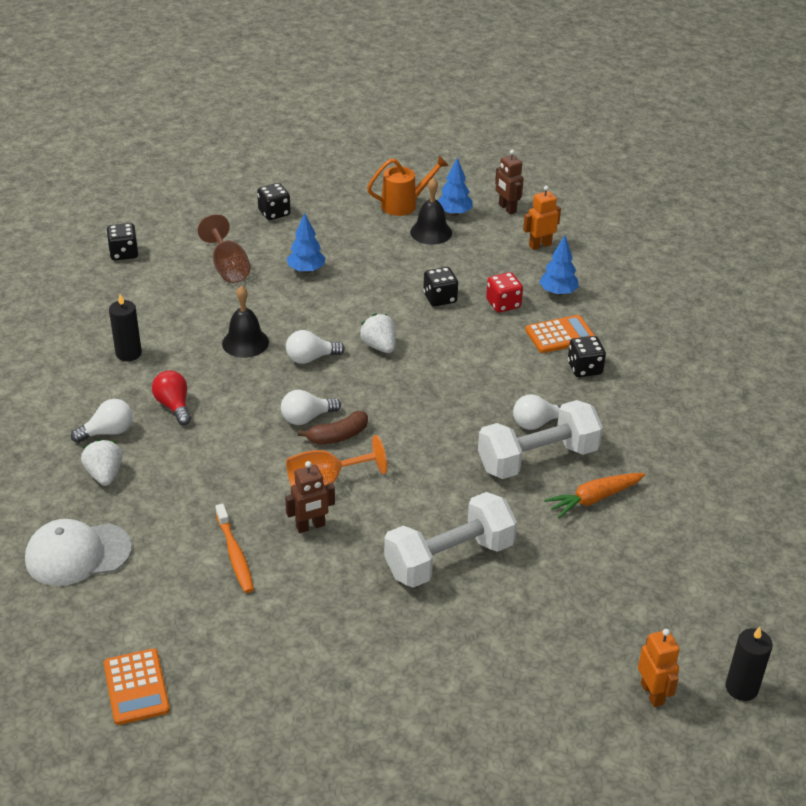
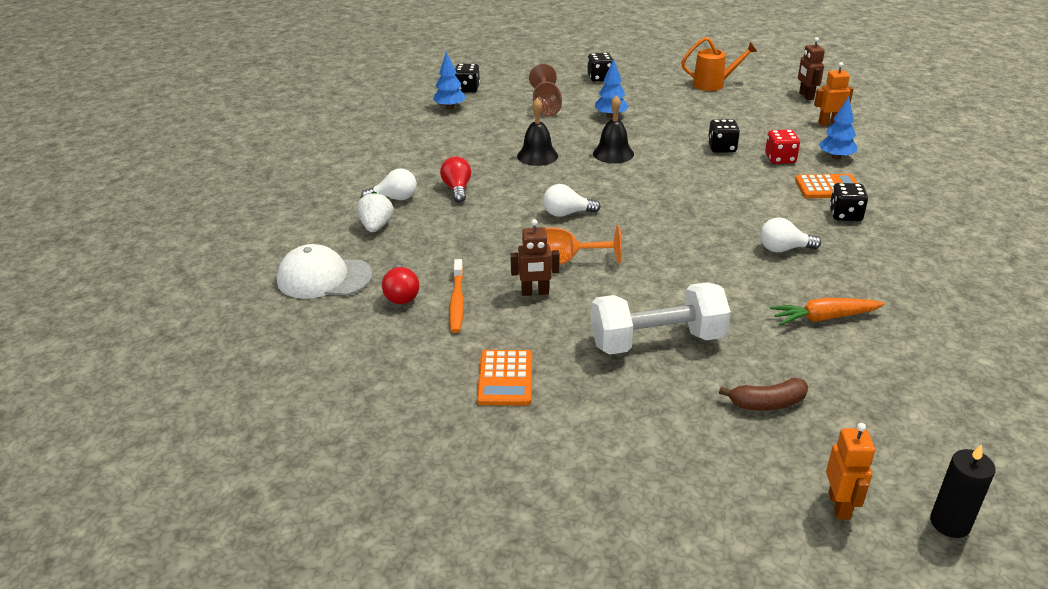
camera: 20 degrees right, 5 degrees down
(128, 353) = (438, 150): black candle -> none
(136, 687) = (318, 387): orange calculator -> orange calculator (505, 378)
(172, 558) = (401, 295): none -> red light bulb
(311, 358) = (589, 173): white light bulb -> none
(338, 436) = (589, 230): brown banana -> brown banana (767, 403)
(379, 346) = (653, 173): white strawberry -> none
(431, 232) = (730, 104): black bell -> black bell (613, 153)
(454, 213) = (756, 94): blue tree -> blue tree (450, 107)
(537, 459) = (775, 276): white dumbbell -> none

